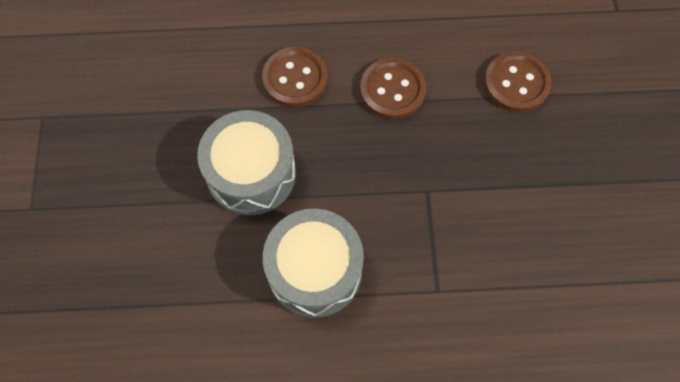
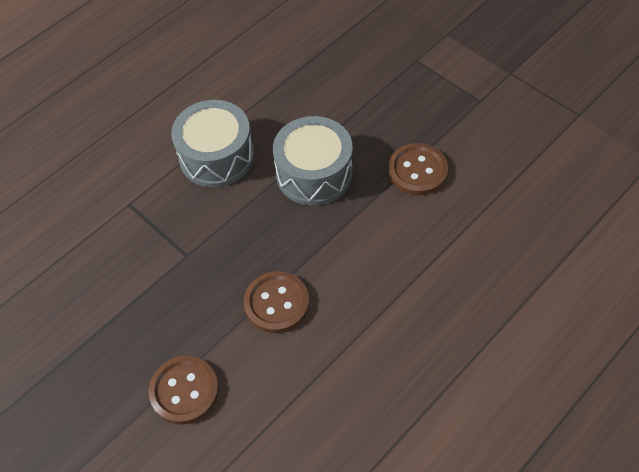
camera: 140 degrees right, 10 degrees down
(295, 78) = (355, 252): brown button -> brown button (417, 171)

